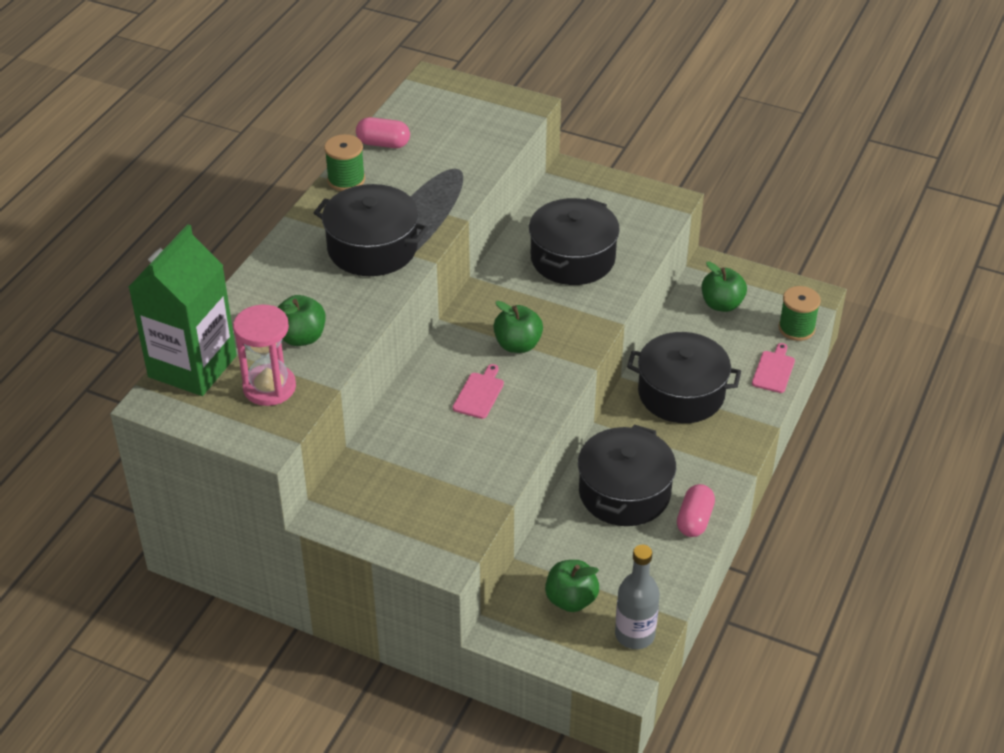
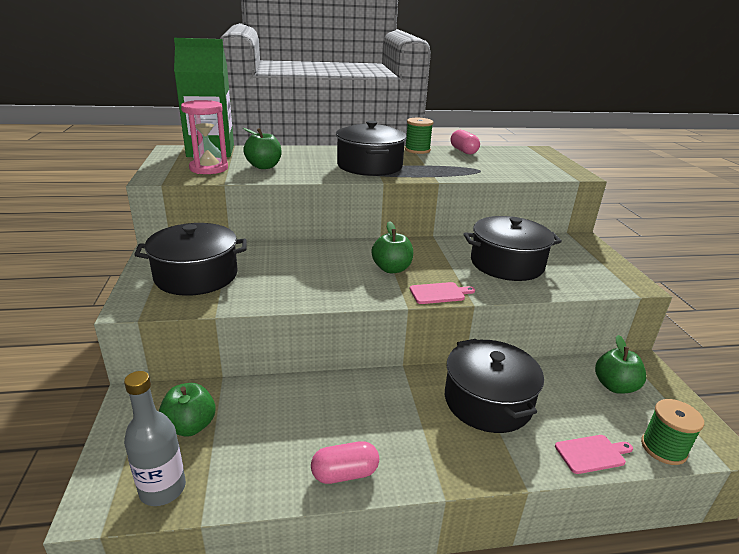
camera: 55 degrees right, 15 degrees down
(479, 394) = (325, 269): pink cutting board -> pink cutting board (439, 293)
(624, 492) = (341, 411): black pot -> black pot (196, 276)

